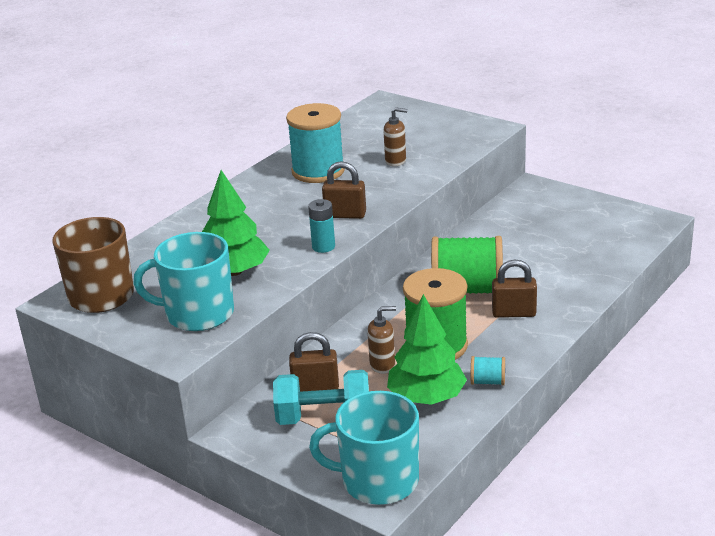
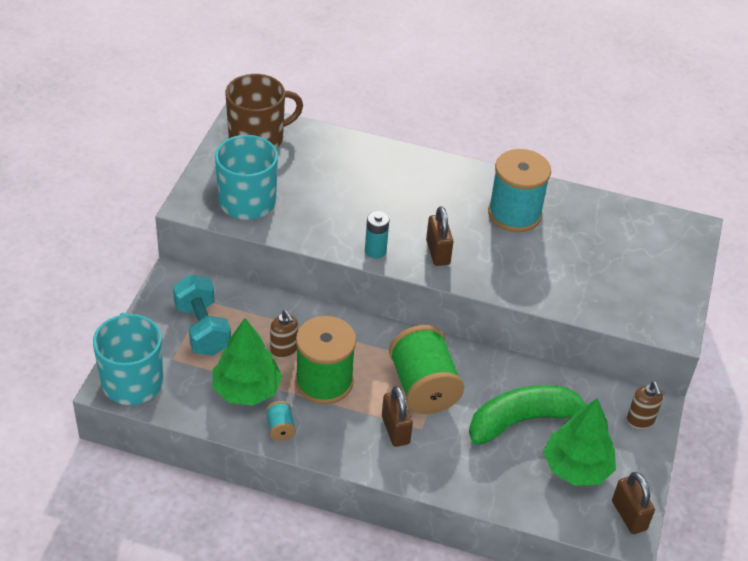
camera: 65 degrees right, 15 degrees up
(234, 271) = (316, 204): green tree -> green tree (577, 467)
(315, 388) = (240, 314): brown padlock -> brown padlock (629, 515)
(396, 161) = (560, 266): brown soap dispenser -> brown soap dispenser (640, 421)
(526, 246) = (523, 421): none -> green banana

